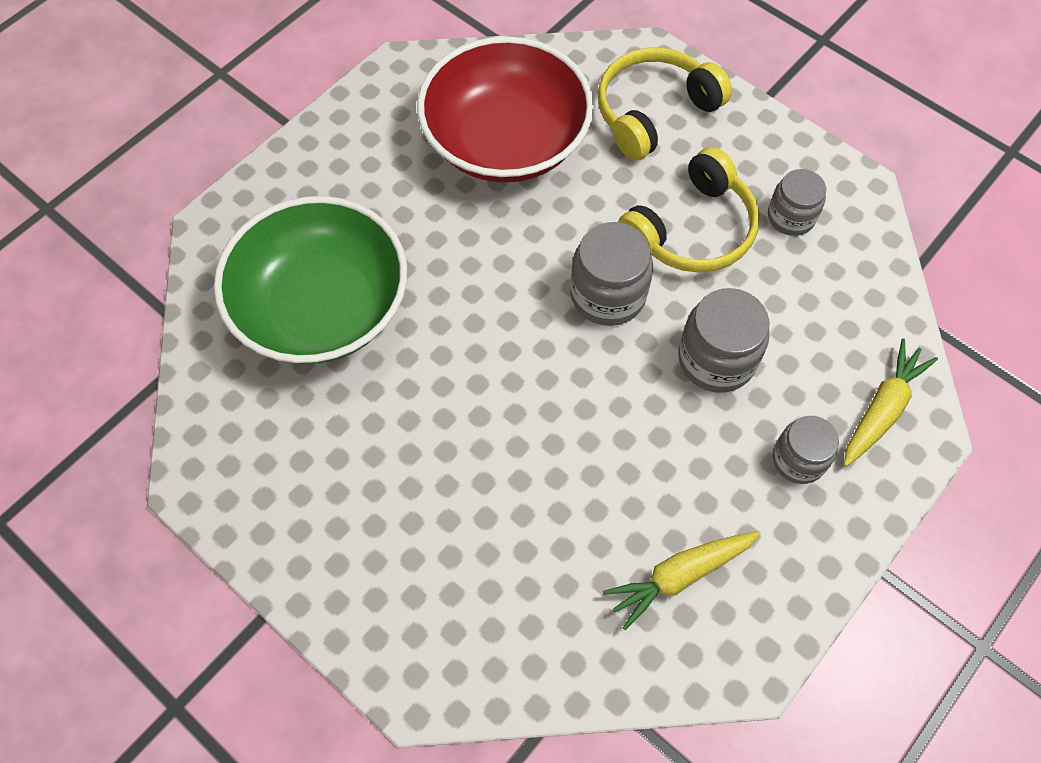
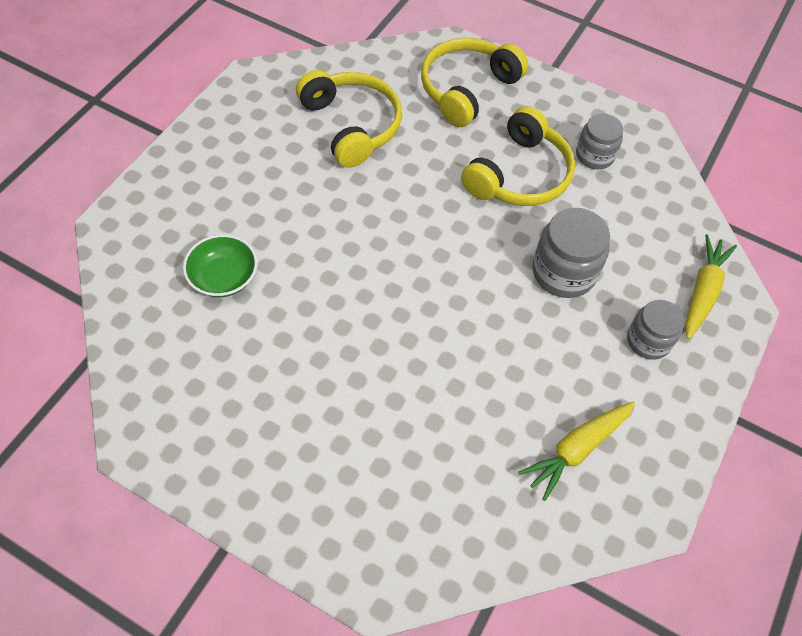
camera: 15 degrees left, 5 degrees down
(322, 307) = (223, 277): green bowl -> green bowl, size x0.45
(506, 141) = (352, 125): red bowl -> yellow headphones
(608, 294) = (464, 234): grey jar -> none

